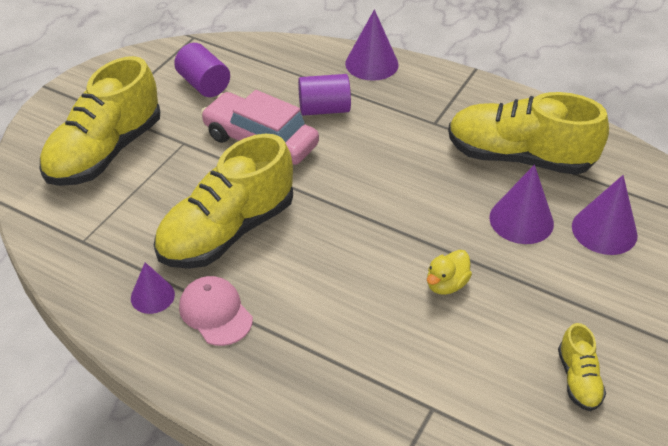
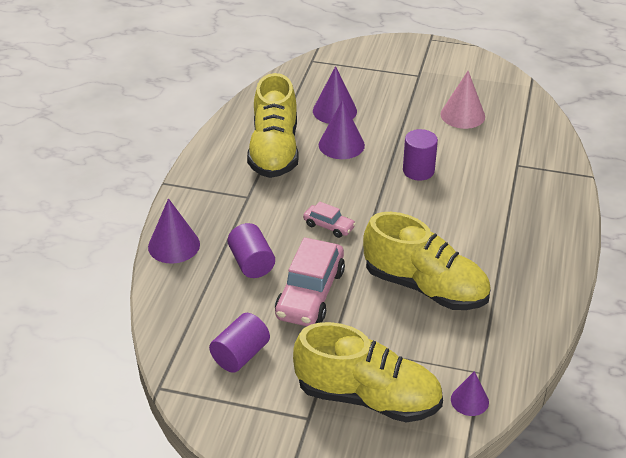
camera: 105 degrees left, 5 degrees down
(152, 296) = (510, 310): purple cone -> purple cone (469, 400)
(215, 312) = (505, 272): pink cap -> none
(361, 176) = (329, 226): none -> pink car
(446, 284) = (418, 171): yellow duck -> purple cylinder
(578, 379) = (462, 115): yellow shoe -> pink cone

